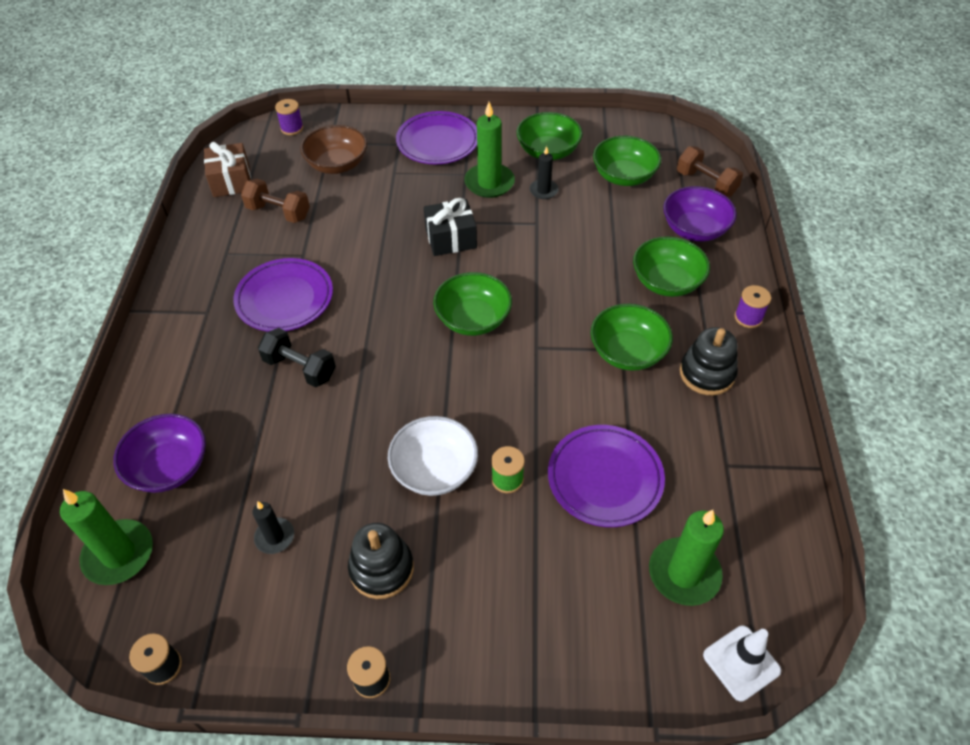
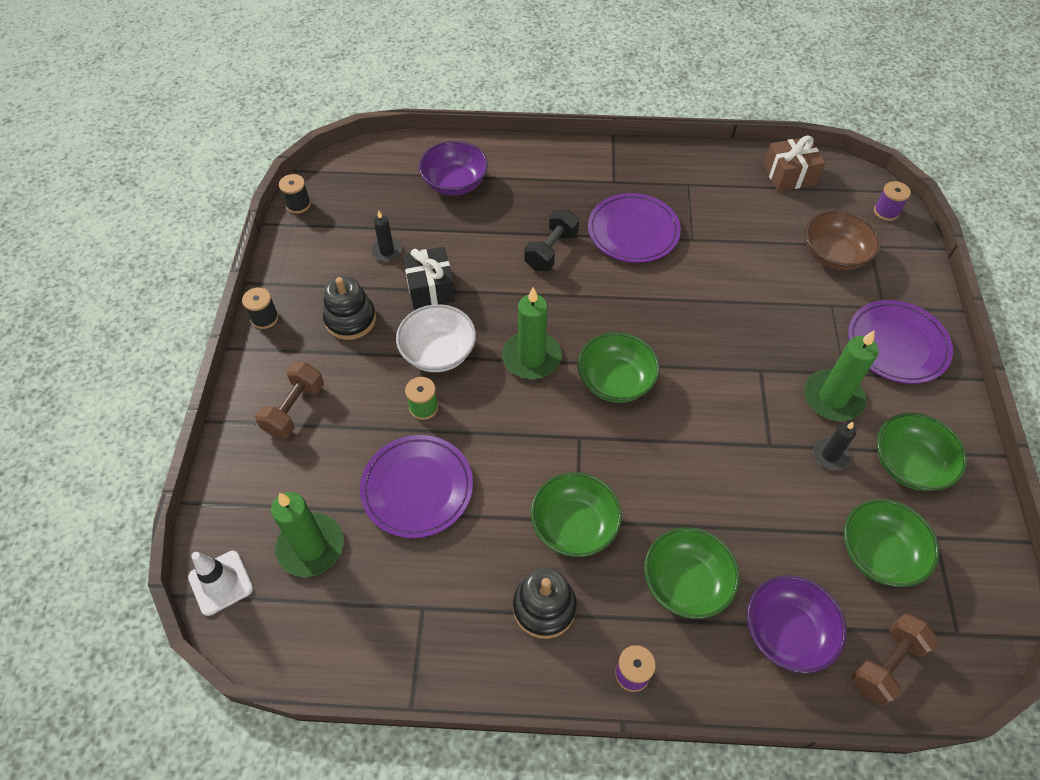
camera: 90 degrees right, 5 degrees up
(119, 554) = (384, 168): green candle -> green candle (531, 357)
(278, 212) = (749, 215): brown dumbbell -> brown dumbbell (294, 409)
(451, 238) = (732, 360): black gift -> black gift (430, 288)

